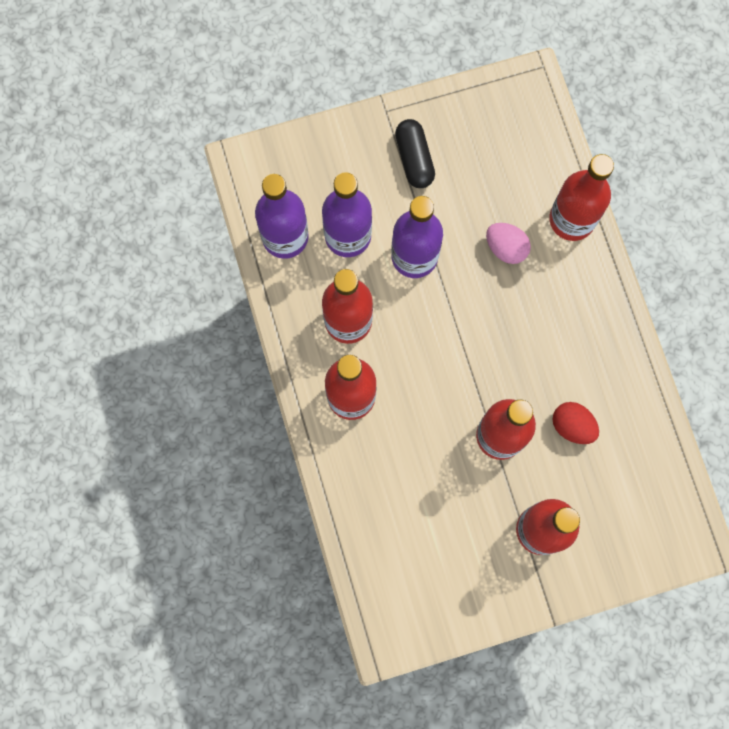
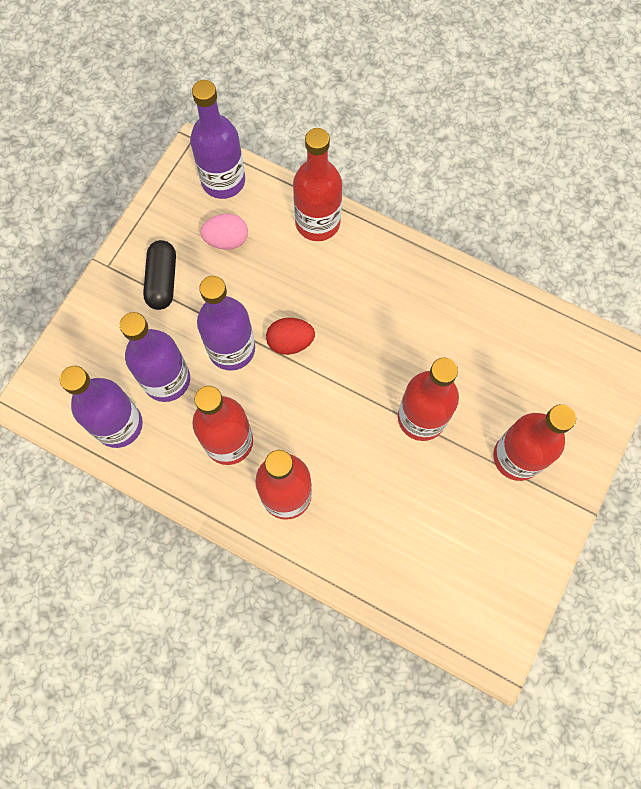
camera: 45 degrees left, 5 degrees down
(414, 159) = (162, 281): black capsule -> black capsule turned 60 degrees clockwise
(506, 248) = (291, 283): pink egg -> pink egg (227, 240)
(533, 121) = (223, 181): none -> purple bottle
(572, 426) = (463, 362): red egg -> red egg (290, 342)

